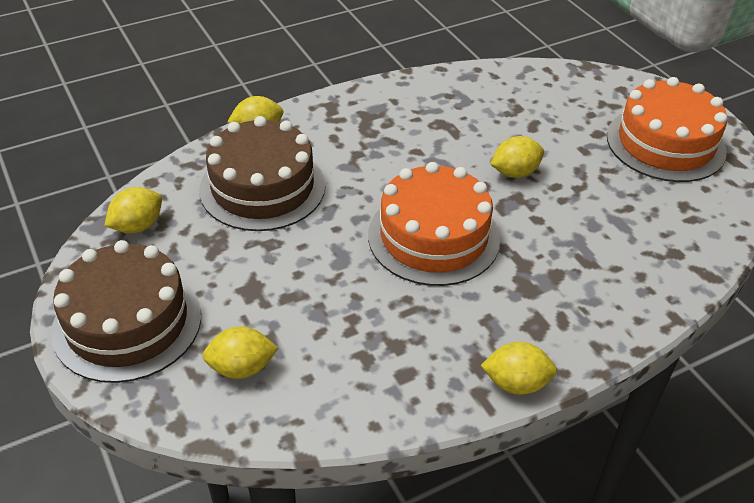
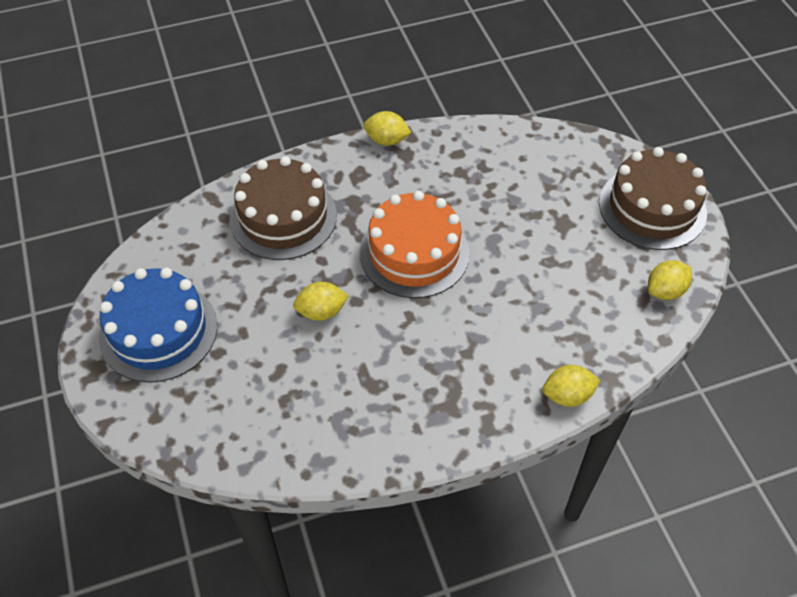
camera: 170 degrees left, 10 degrees up
(242, 368) = (566, 168): yellow lemon -> none
(262, 187) = (559, 321): brown cake -> brown cake (283, 217)
(665, 143) = (158, 331): orange cake -> blue cake

